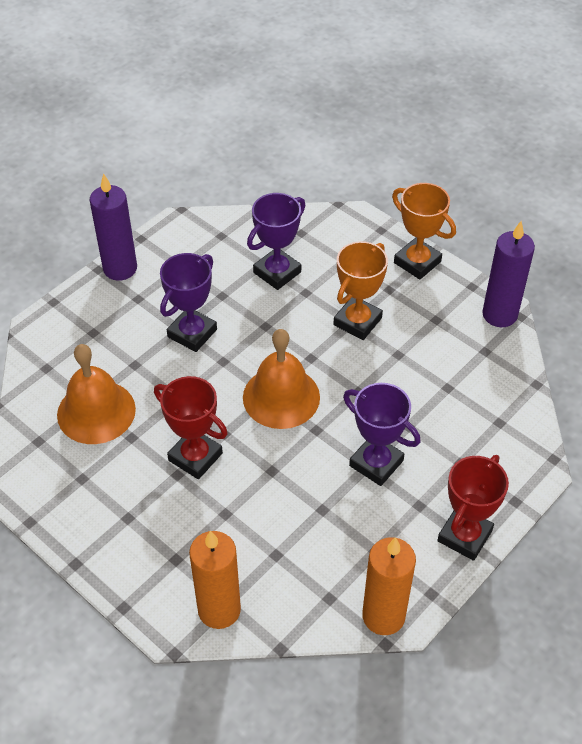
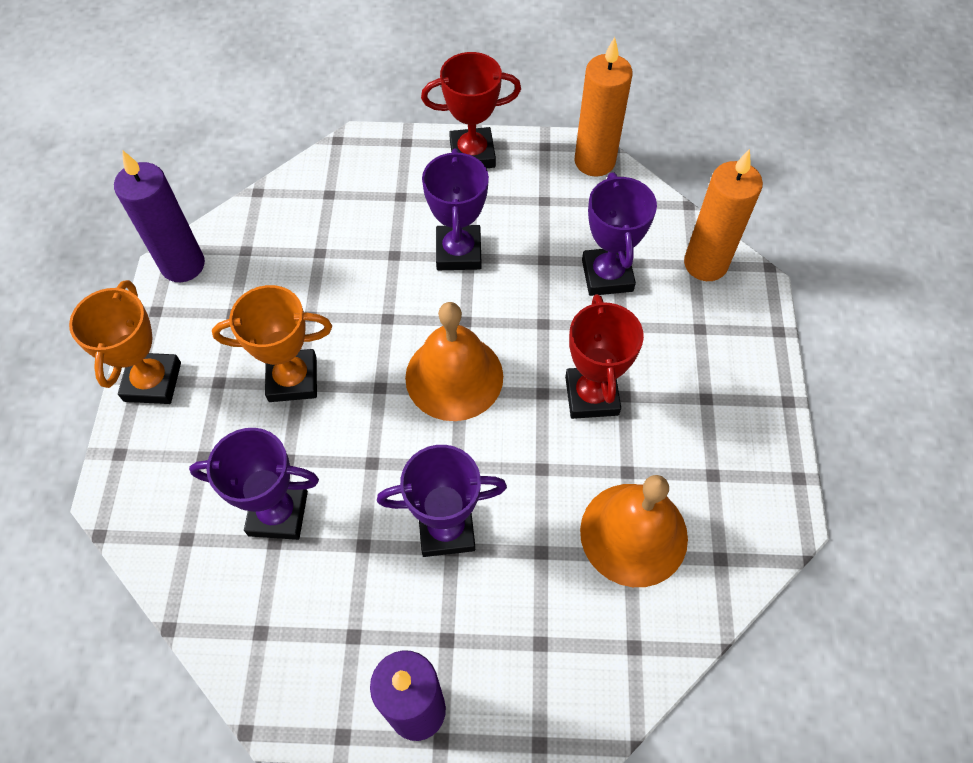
camera: 130 degrees left, 10 degrees up
(272, 537) = (607, 275): none -> purple trophy

